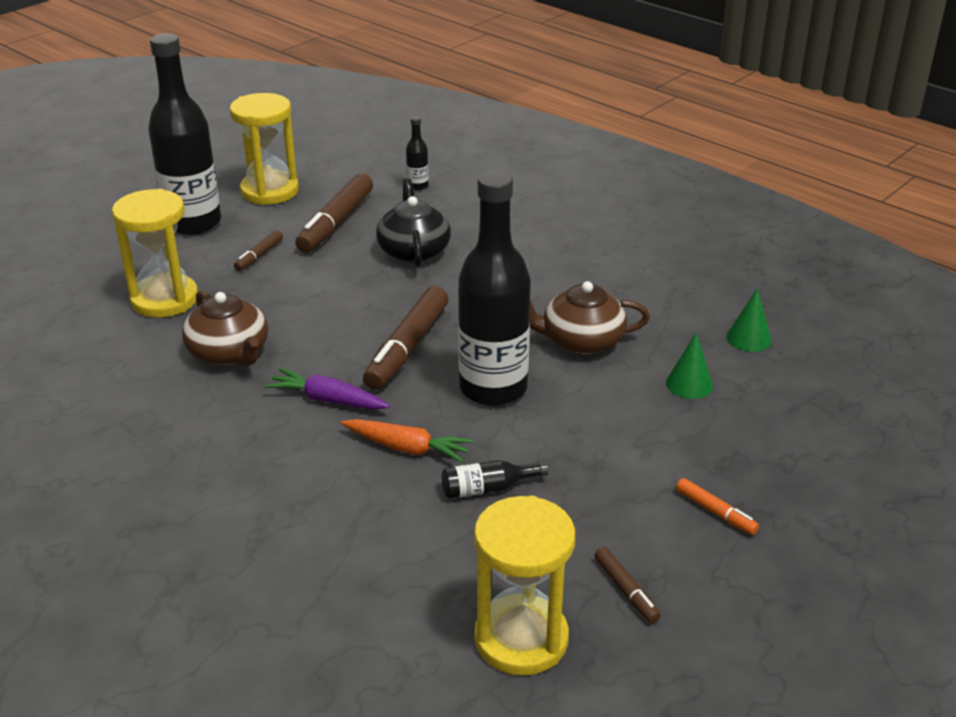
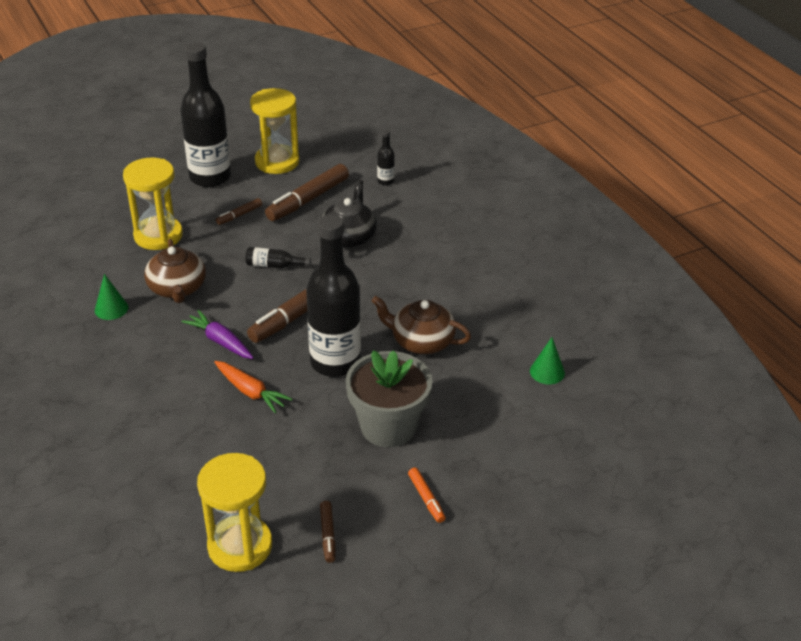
camera: 20 degrees right, 5 degrees up
(487, 488) = (284, 436): black bottle -> black bottle (274, 265)
(610, 443) = (388, 426): none -> grey flower pot
(689, 384) = (476, 397): green cone -> green cone (111, 309)

